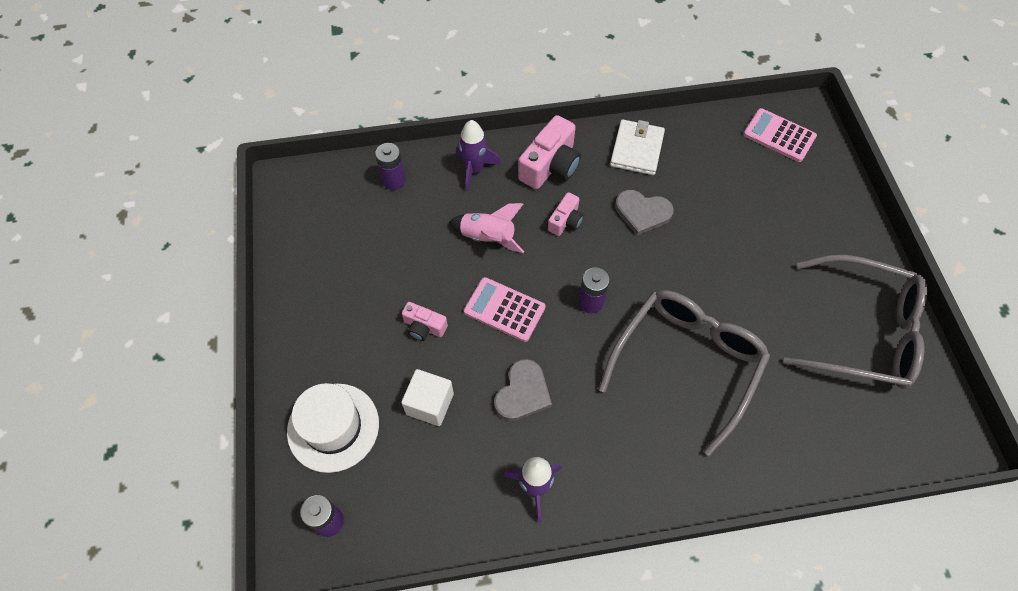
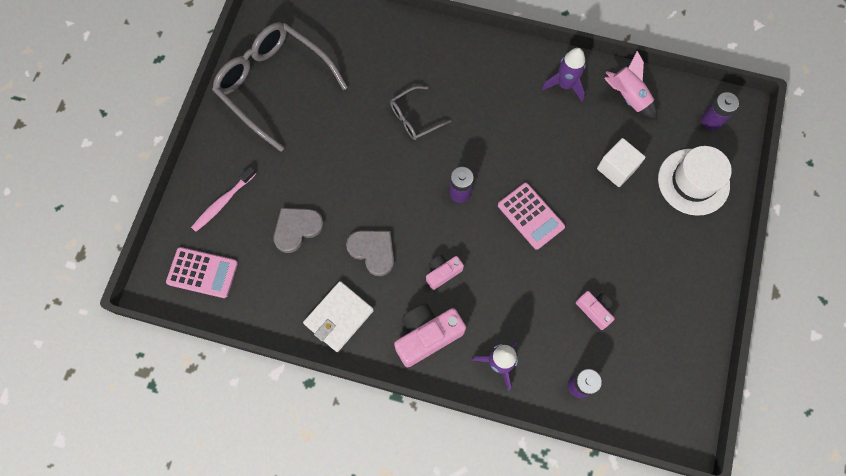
camera: 155 degrees left, 10 degrees up
(424, 327) = (600, 229): pink camera -> pink camera (594, 310)
(488, 237) = (516, 286): pink rocket -> pink rocket (628, 97)
(523, 393) = (545, 147): grey heart -> grey heart (297, 229)
(687, 362) = (414, 118): grey glasses -> grey glasses, size x0.49
(779, 135) = (202, 272): pink calculator -> pink calculator turned 45 degrees counterclockwise
(811, 196) = (223, 202): none -> pink toothbrush

